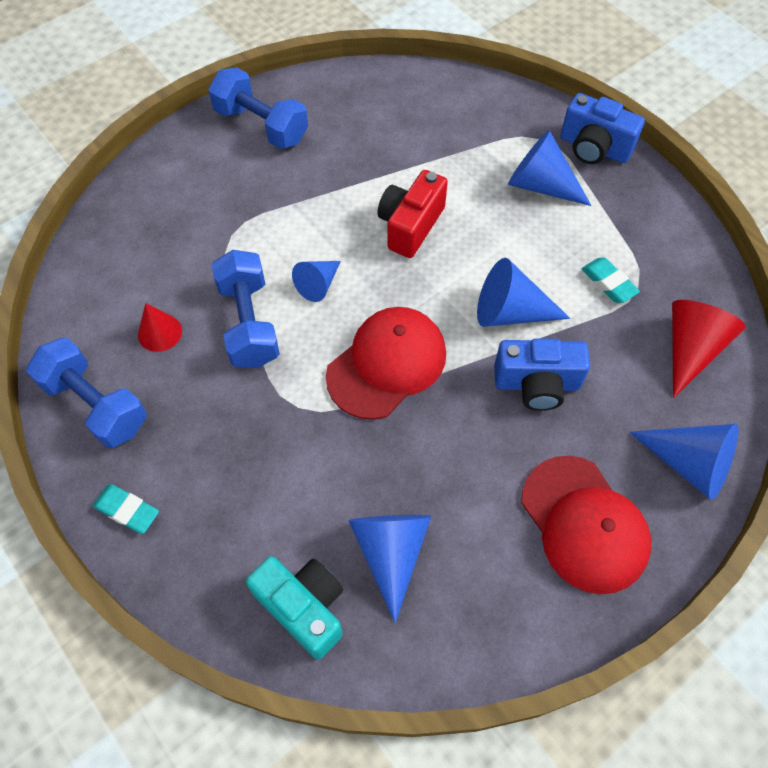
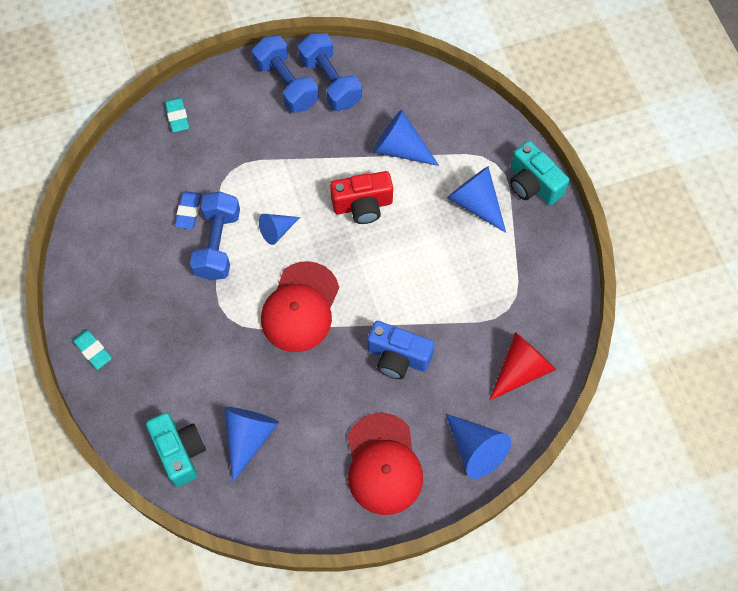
camera: 20 degrees right, 5 degrees up
(96, 404) = (96, 270): blue dumbbell -> blue dumbbell (330, 82)
(160, 332) = (155, 231): red cone -> none
(196, 296) = (188, 212): none -> blue eraser
(387, 364) = (300, 307): red cap -> red cap turned 135 degrees clockwise
(410, 226) = (362, 205): red camera -> red camera turned 150 degrees counterclockwise
(510, 312) = (404, 297): blue cone -> blue cone (400, 148)
(594, 148) = (533, 184): blue camera -> turquoise camera
(608, 283) = (487, 299): turquoise eraser -> turquoise eraser (177, 116)

